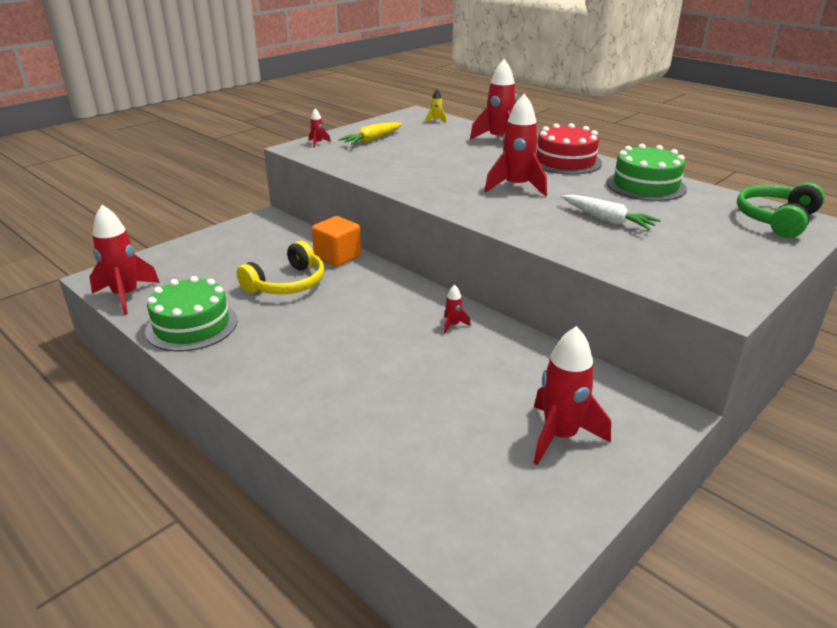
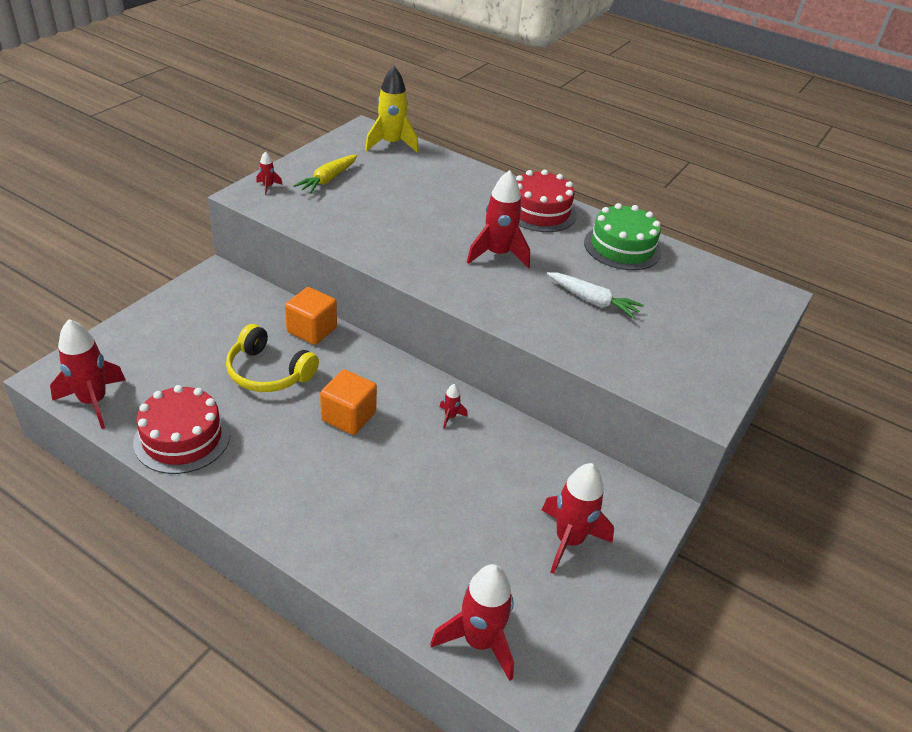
camera: 15 degrees left, 10 degrees up
(192, 325) = (182, 438): green cake -> red cake
(287, 284) = (268, 372): yellow headphones -> yellow headphones turned 90 degrees clockwise
(352, 319) = (348, 416): none -> orange cube
(436, 121) = (391, 144): yellow rocket -> yellow rocket, size x2.24
(498, 140) = (465, 177): red rocket -> red rocket (479, 641)
(776, 219) = (743, 292): green headphones -> none

